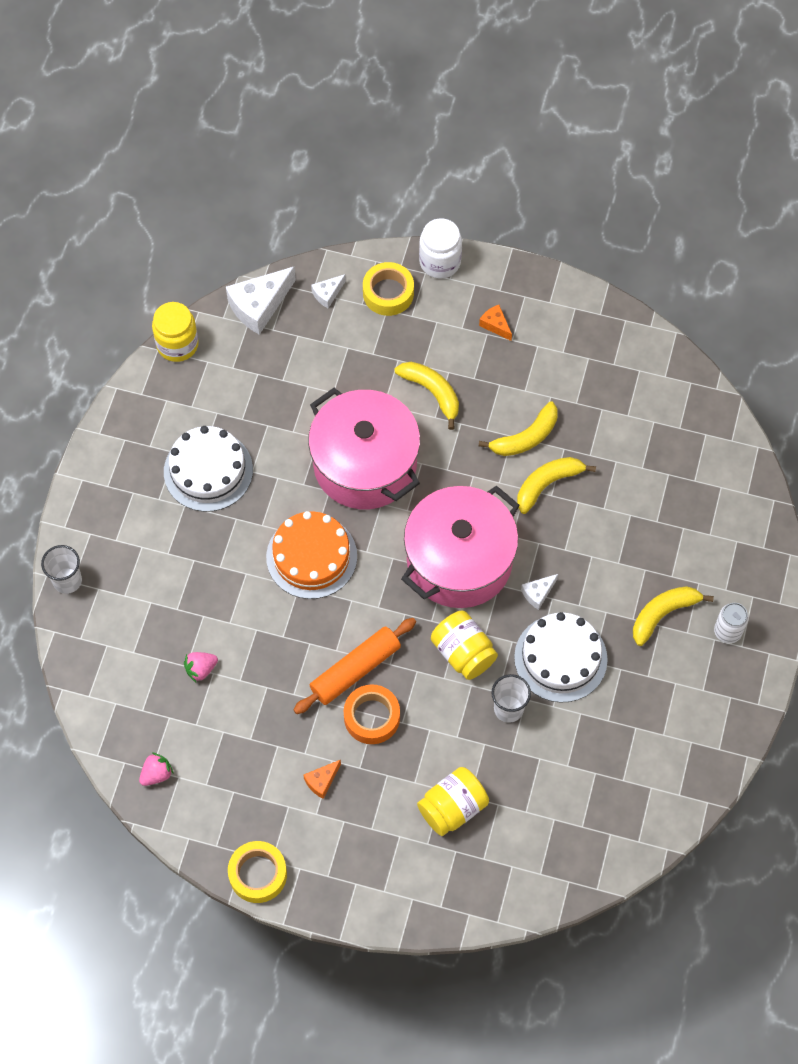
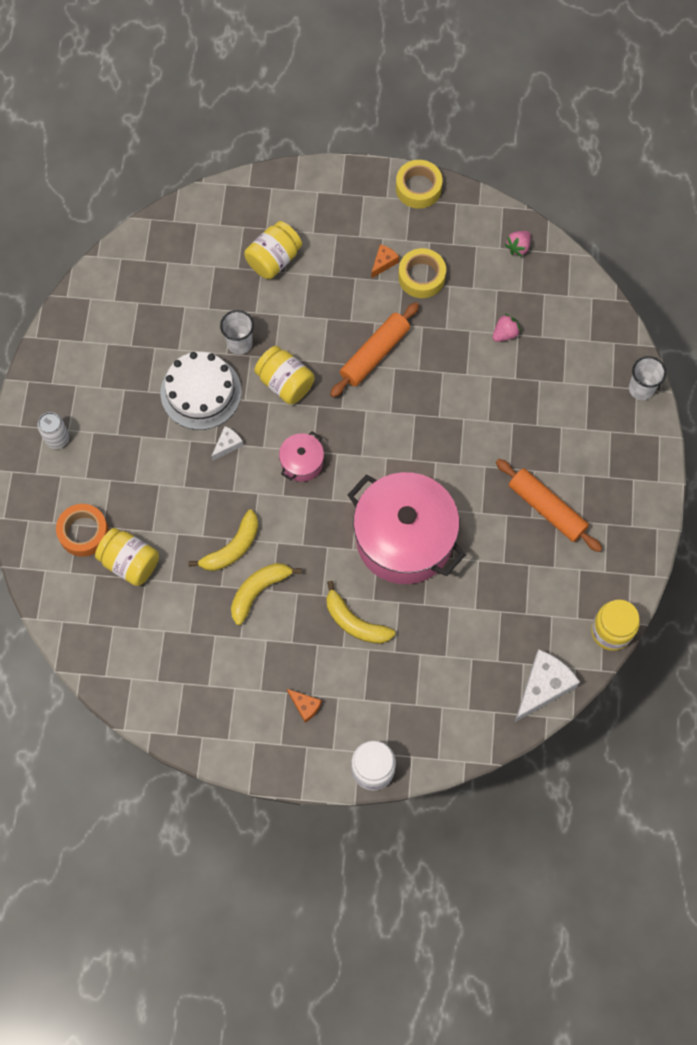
camera: 170 degrees right, 5 degrees up
(208, 471) = (546, 509): white cake -> orange rolling pin
(311, 556) = (434, 445): orange cake -> none
(327, 294) = (478, 712): white cheese -> none
(372, 717) = (353, 318): orange tape -> orange tape (84, 532)
(388, 293) = (418, 723): yellow tape -> yellow tape (421, 277)
(459, 561) = (302, 462): pink pot -> pink pot, size x0.44
(657, 486) = (130, 562): none -> yellow jar
(663, 614) = (115, 444): yellow banana -> none

